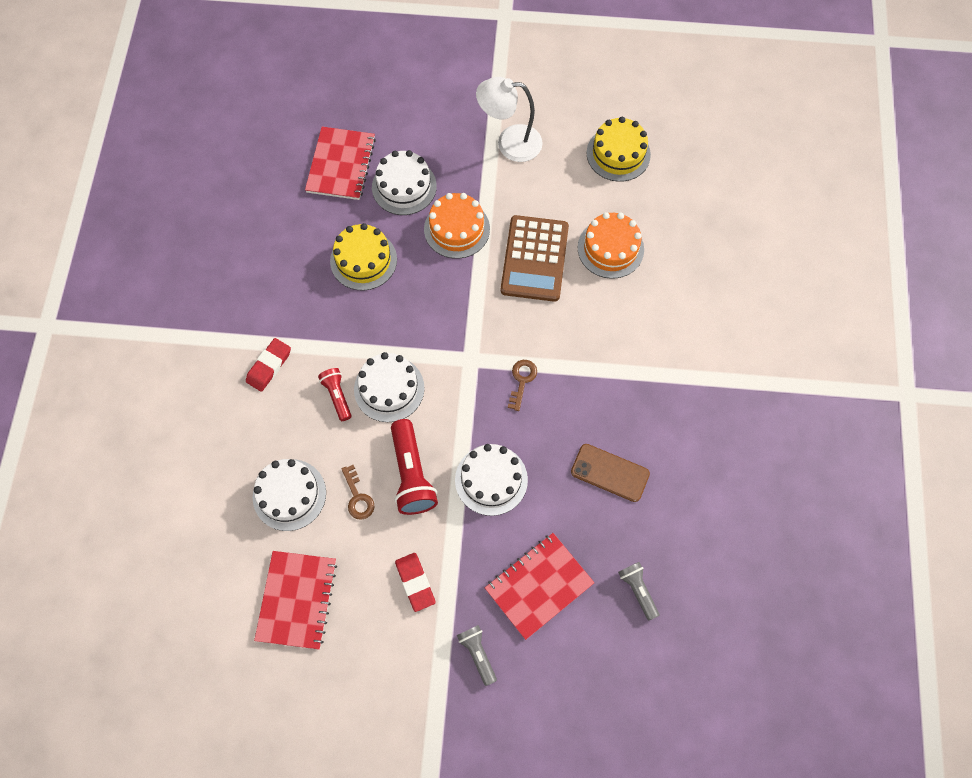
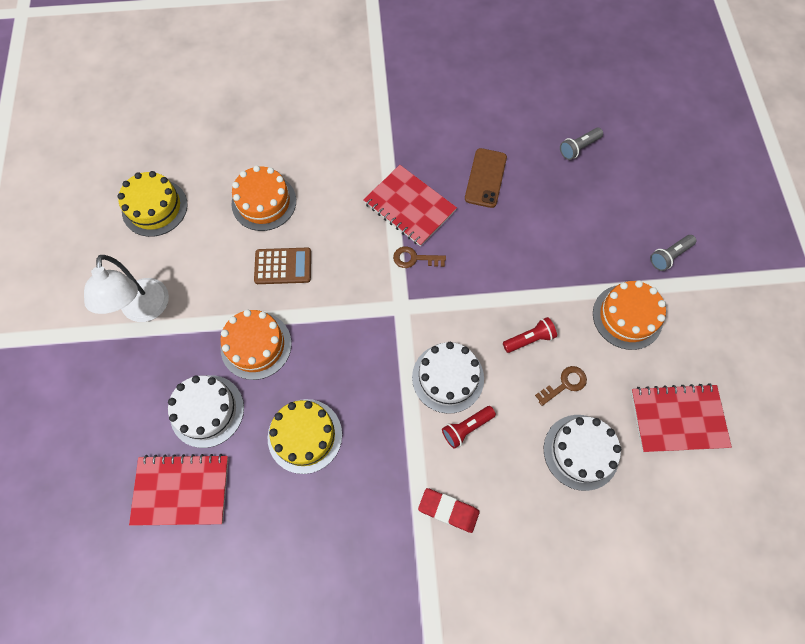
camera: 100 degrees left, 0 degrees up
(411, 474) = (529, 339): red flashlight -> red flashlight, size x0.58
(415, 582) = (627, 316): red eraser -> orange cake
(491, 480) = (516, 269): white cake -> none
(534, 259) = (283, 266): brown calculator -> brown calculator, size x0.63
(539, 586) = (598, 218): red notebook -> red notebook (409, 206)

